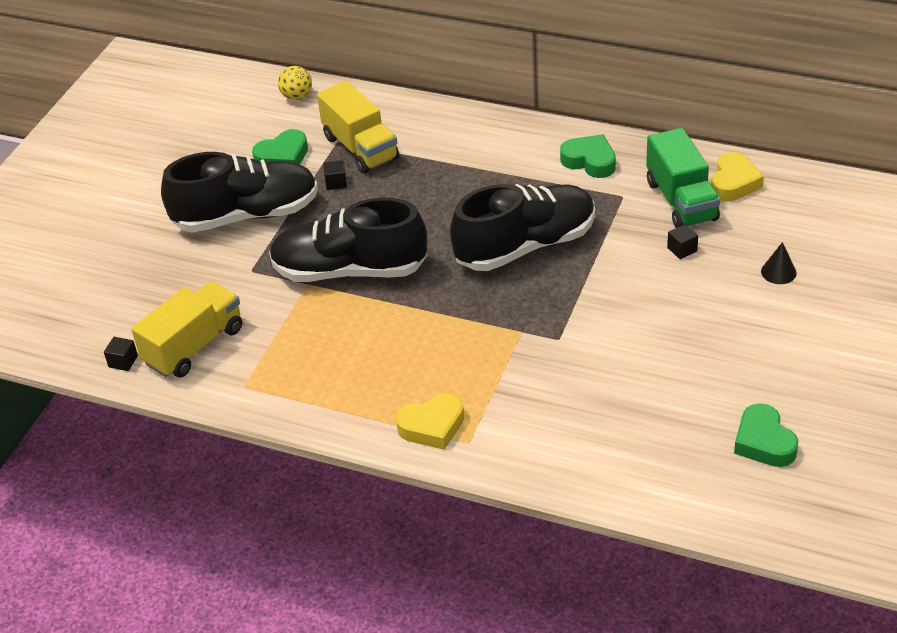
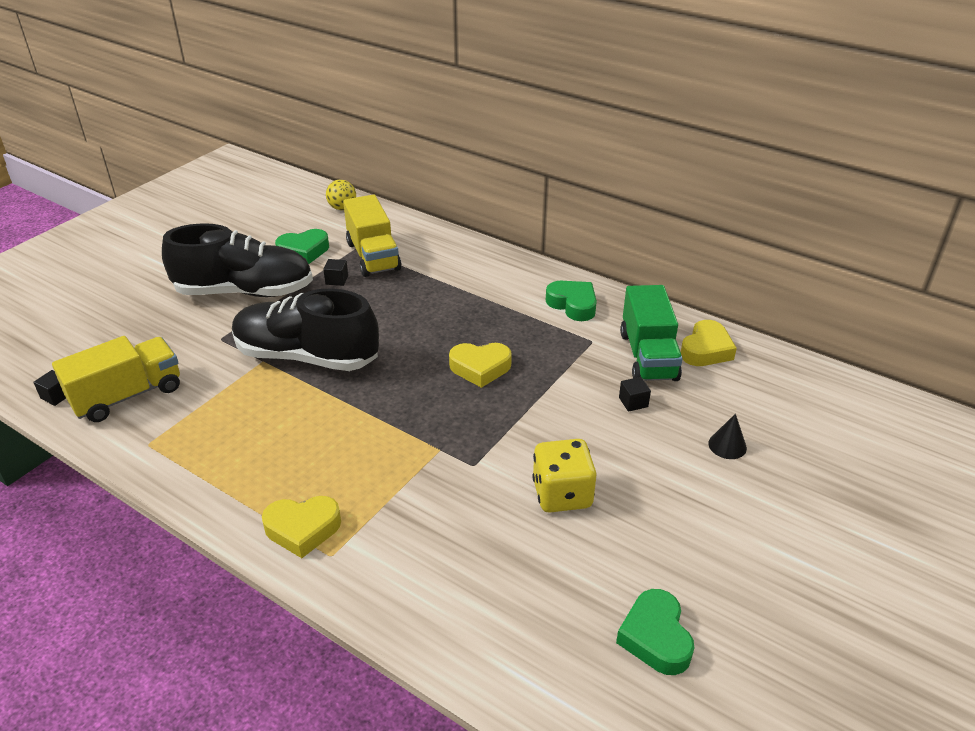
camera: 10 degrees right, 5 degrees down
(525, 246) = (480, 368): black shoe -> yellow heart
(647, 347) = (562, 494): none -> yellow dice

